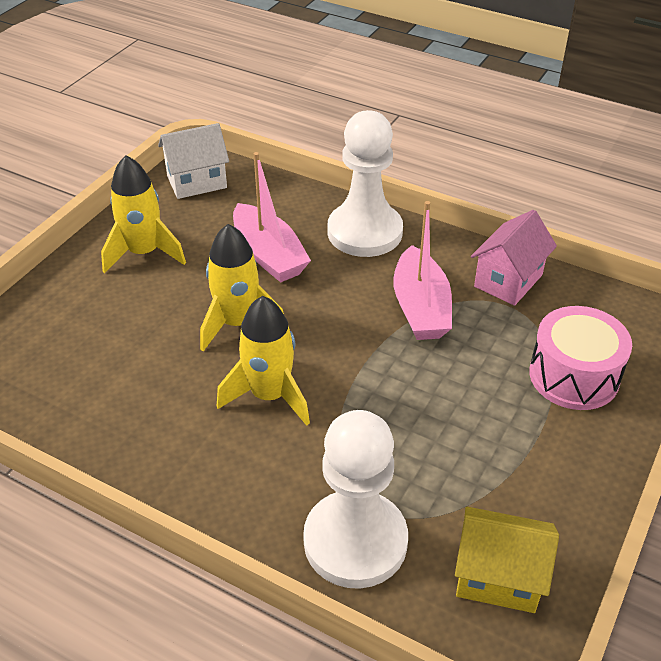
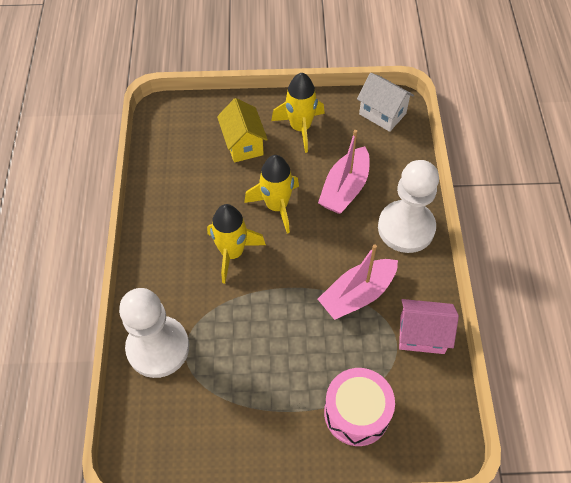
camera: 60 degrees right, 15 degrees up
(498, 577) = (173, 431): yellow house -> yellow house (243, 144)

